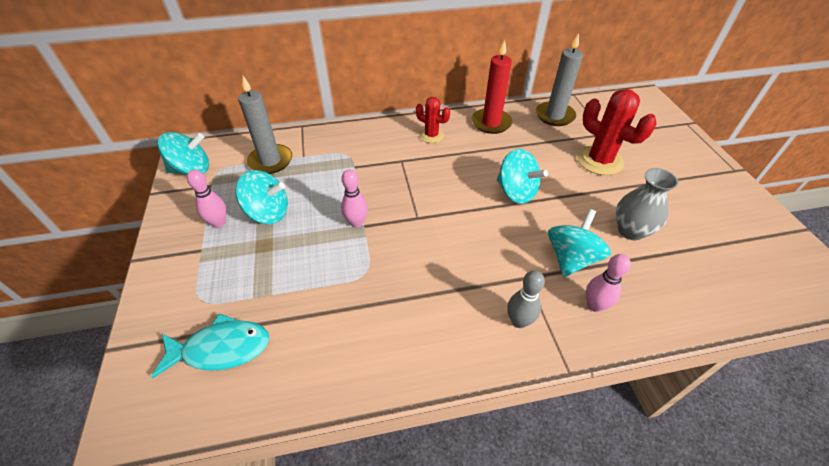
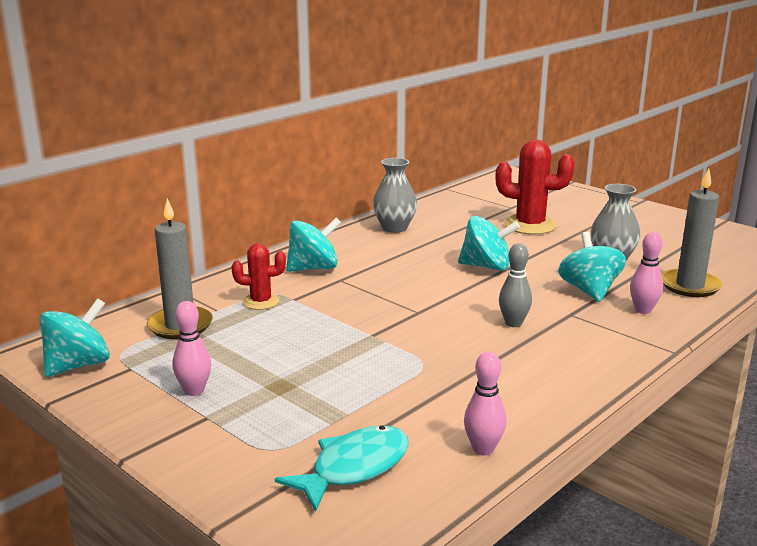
camera: 35 degrees left, 25 degrees down
(268, 213) = (245, 363): turquoise spinning top -> turquoise spinning top (313, 268)
(356, 223) = (360, 336): pink bowling pin -> pink bowling pin (483, 449)
(431, 135) = (345, 253): red cactus -> red cactus (261, 302)
(491, 123) = (394, 228): red candle -> grey vase
(519, 321) = (600, 340): grey bowling pin -> grey bowling pin (513, 323)
(554, 116) = (449, 207): grey candle -> grey candle (689, 286)

